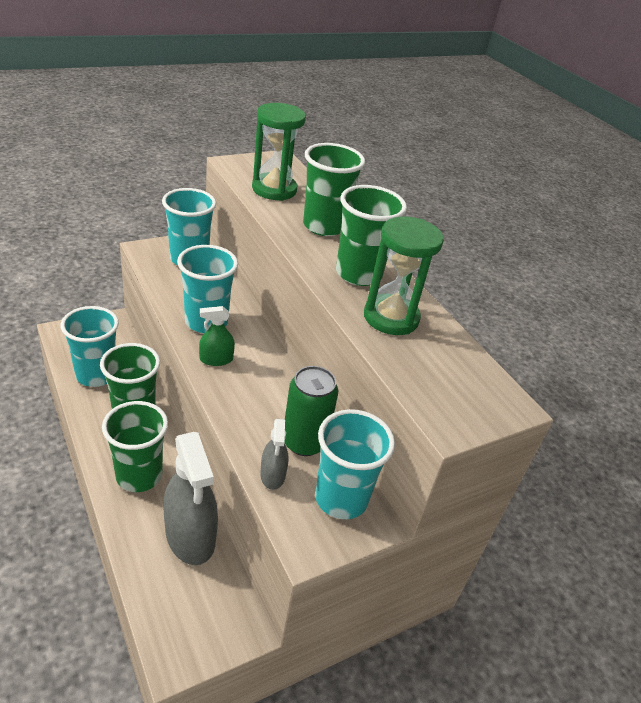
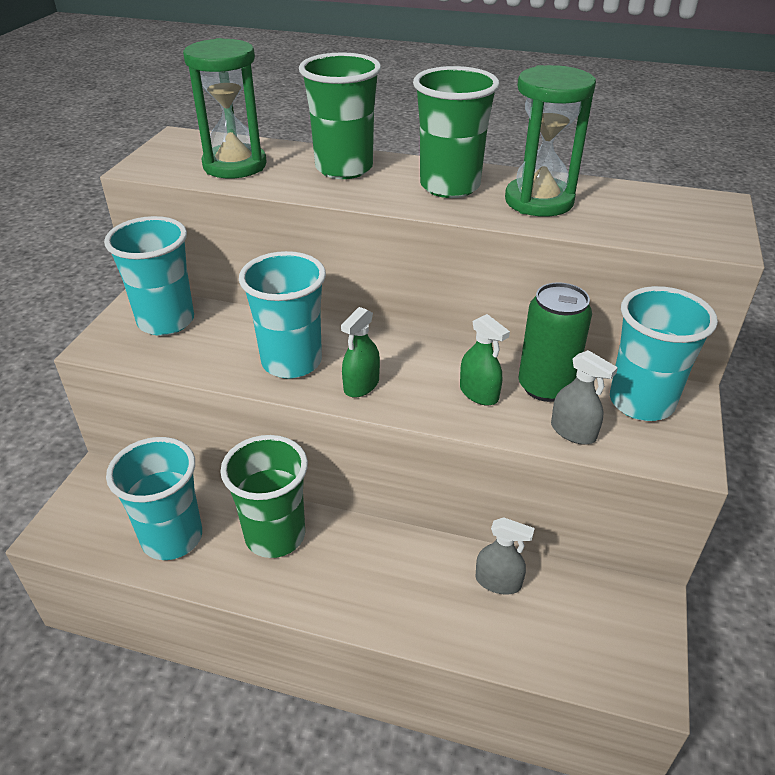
camera: 40 degrees left, 0 degrees up
(139, 475) = (374, 581): green cup -> none
(190, 535) = (498, 582): grey spray bottle -> grey spray bottle, size x0.49
(263, 413) = (479, 393): none -> green spray bottle

